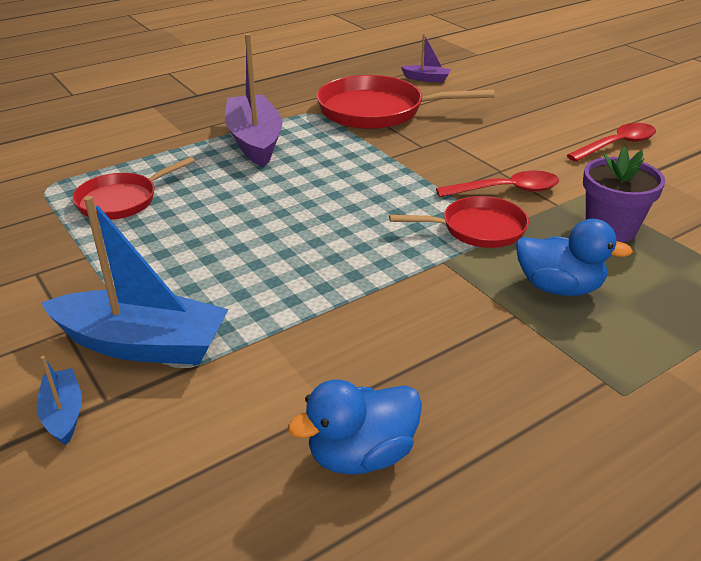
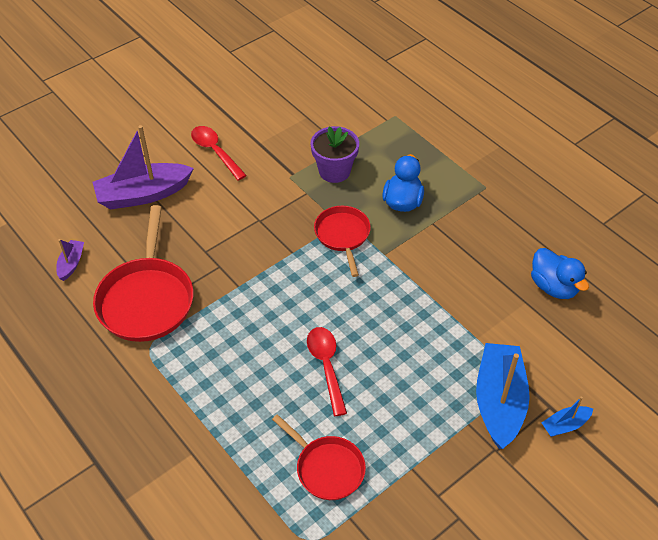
camera: 95 degrees left, 15 degrees up
(254, 141) = (211, 388): purple boat -> purple boat (143, 194)
(506, 190) = (289, 218): red spoon -> red spoon (326, 366)

